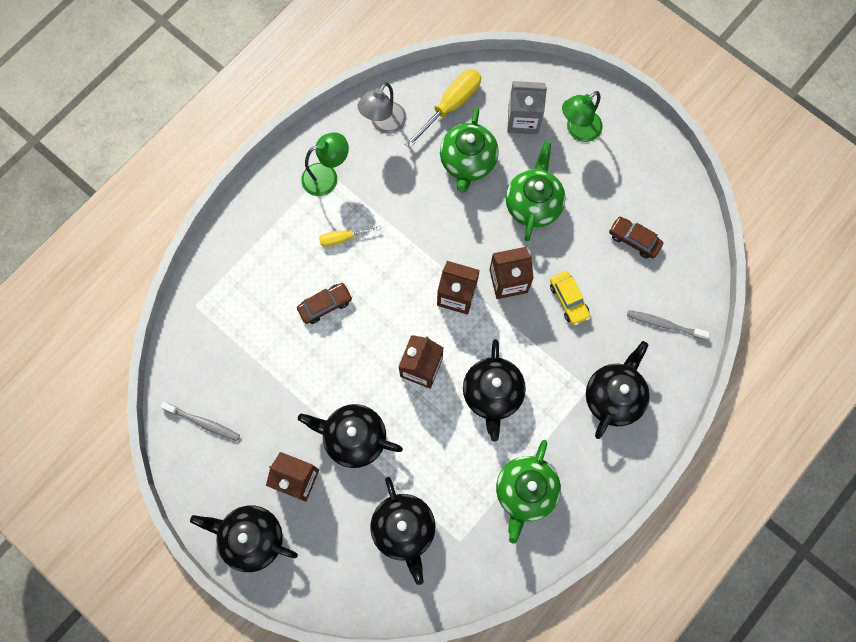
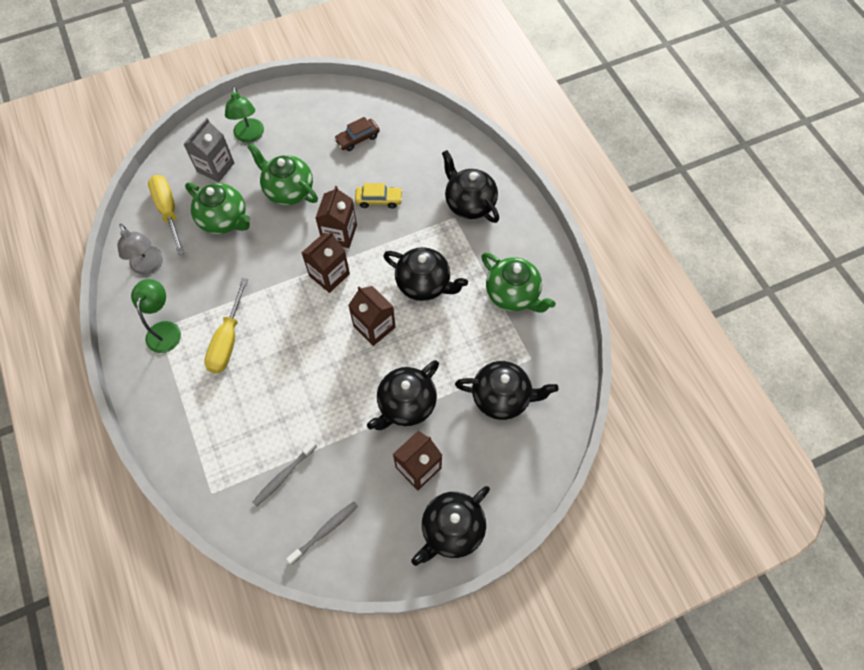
camera: 65 degrees left, 10 degrees down
(325, 305) = (278, 379): brown car -> none
(342, 238) = (227, 341): yellow screwdriver -> yellow screwdriver, size x1.74
(664, 324) = (432, 148): grey toothbrush -> grey toothbrush (283, 476)

